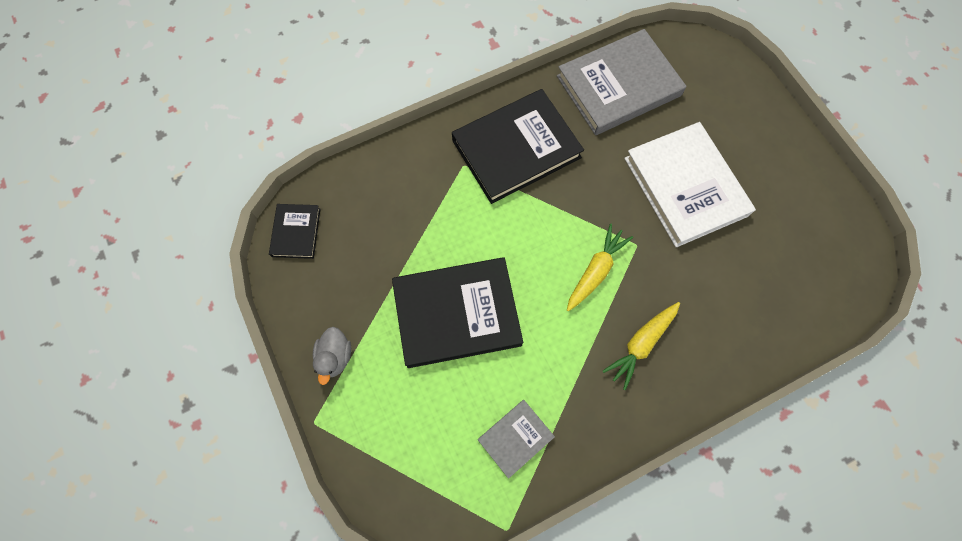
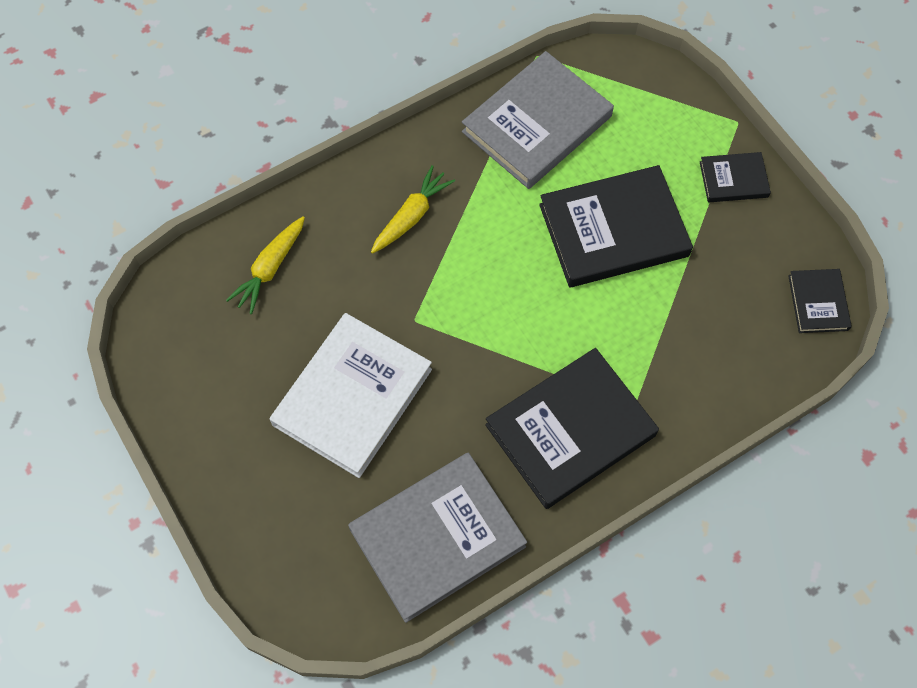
camera: 175 degrees right, 5 degrees down
(335, 357) = (733, 179): grey duck -> black book
(515, 438) = (537, 124): grey book -> grey book, size x2.02
(595, 271) = (462, 287): yellow carrot -> yellow carrot (270, 268)
(685, 186) = (352, 397): white book -> white book turned 60 degrees clockwise

